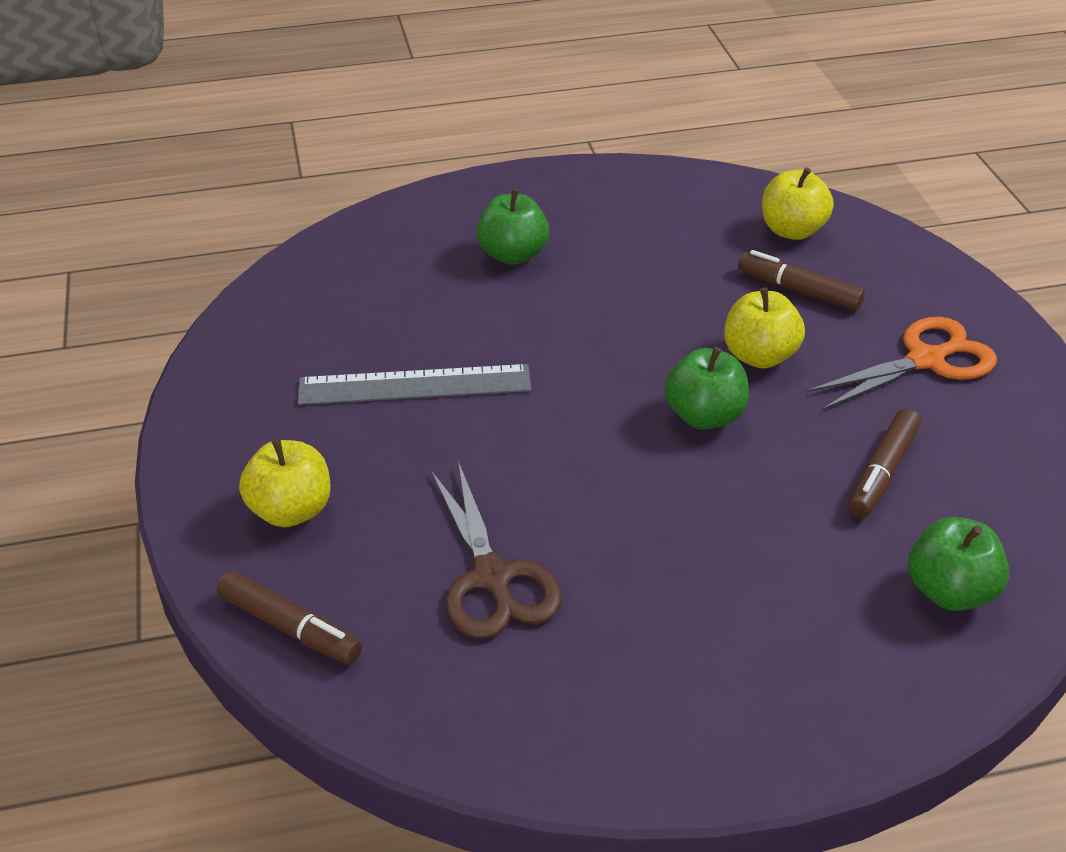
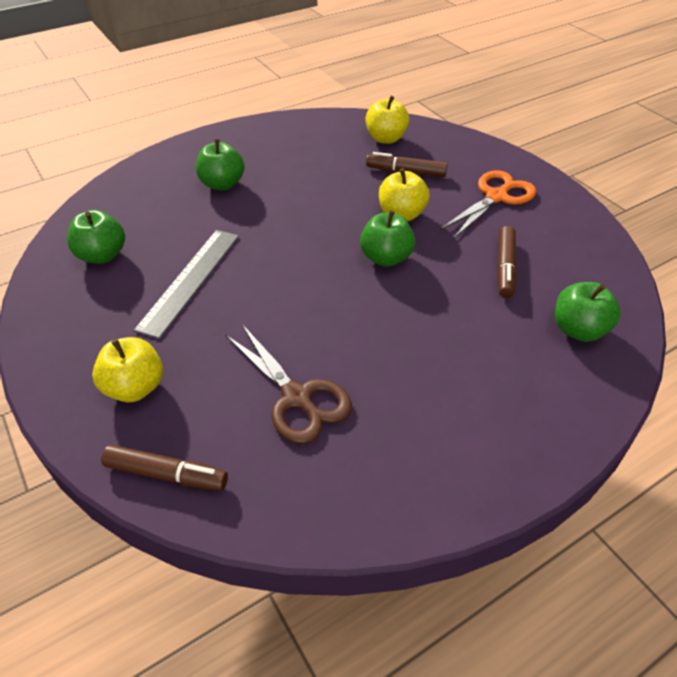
camera: 20 degrees left, 5 degrees up
(312, 324) = (102, 255): none -> green apple
(414, 385) = (190, 280): grey ruler -> grey ruler turned 45 degrees counterclockwise

